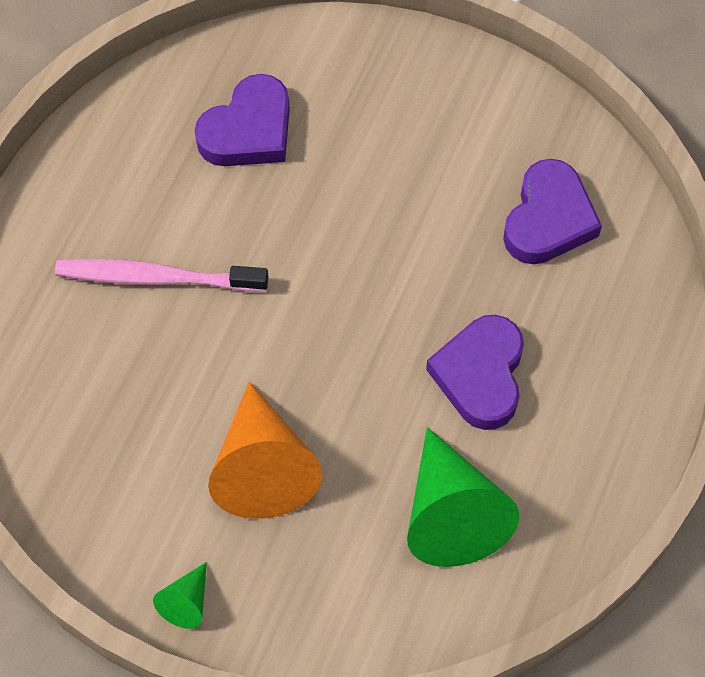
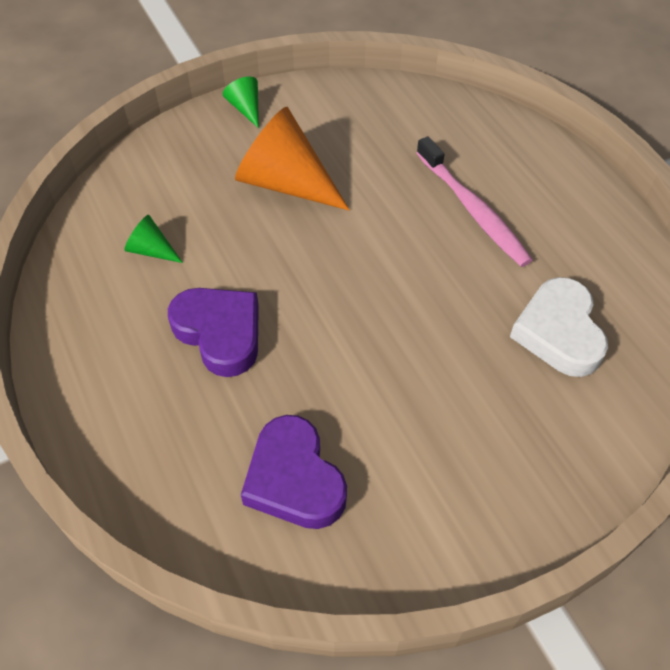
camera: 130 degrees right, 10 degrees down
(156, 277) = (473, 210): pink toothbrush -> pink toothbrush turned 105 degrees clockwise
(248, 130) = (558, 332): purple heart -> white heart
(451, 513) = (151, 250): green cone -> green cone, size x0.47

